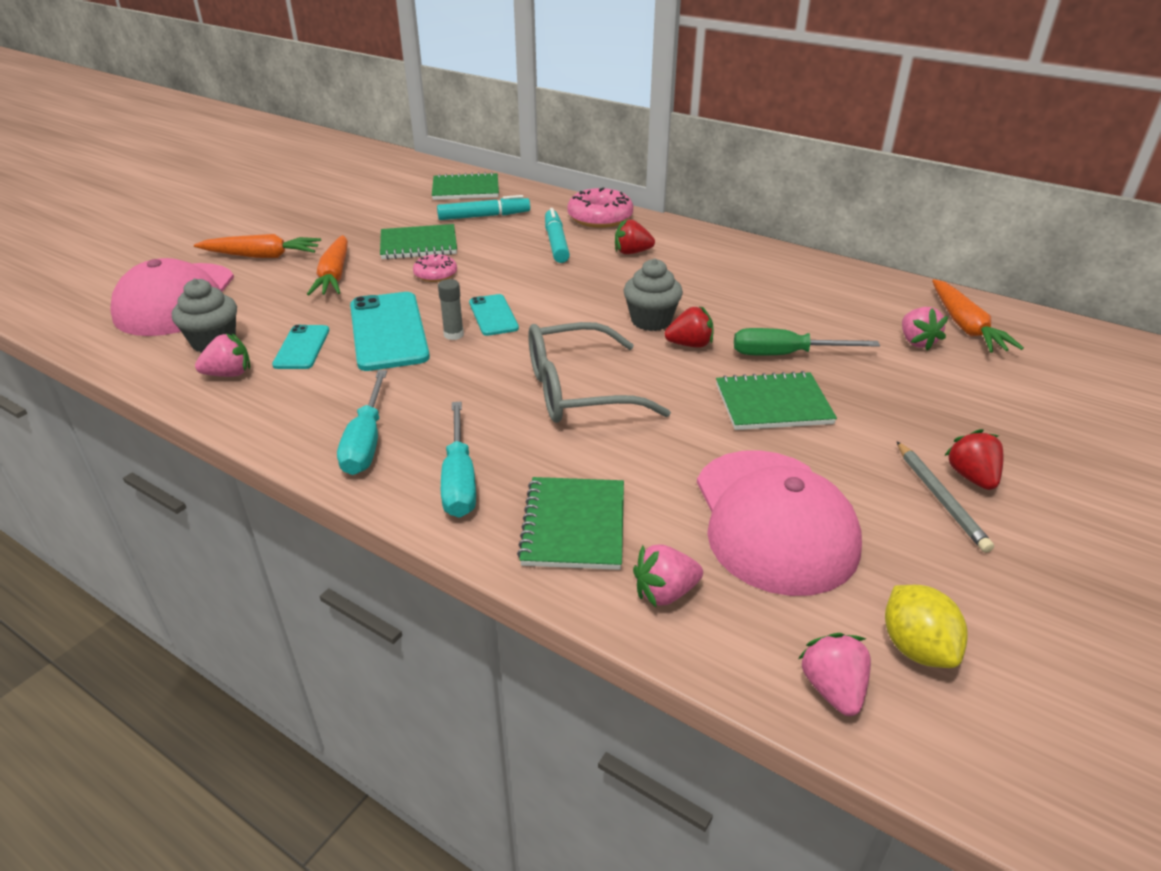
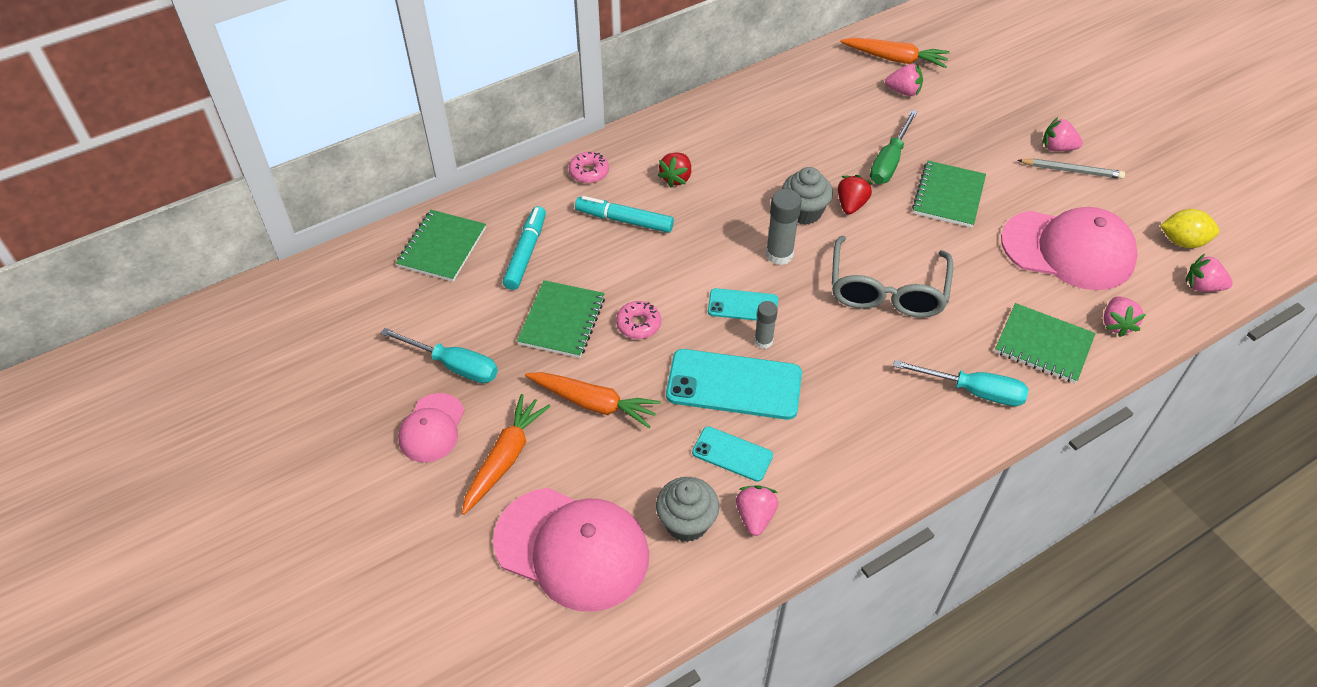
camera: 65 degrees left, 15 degrees up
(282, 226) = (432, 428): none -> pink cap
(366, 441) = (904, 436): turquoise screwdriver -> turquoise screwdriver (454, 365)
(578, 319) = (779, 254): none -> grey glue stick
(600, 218) = (589, 172): pink donut -> pink donut, size x0.59
(971, 477) = (1057, 148): red strawberry -> pink strawberry

